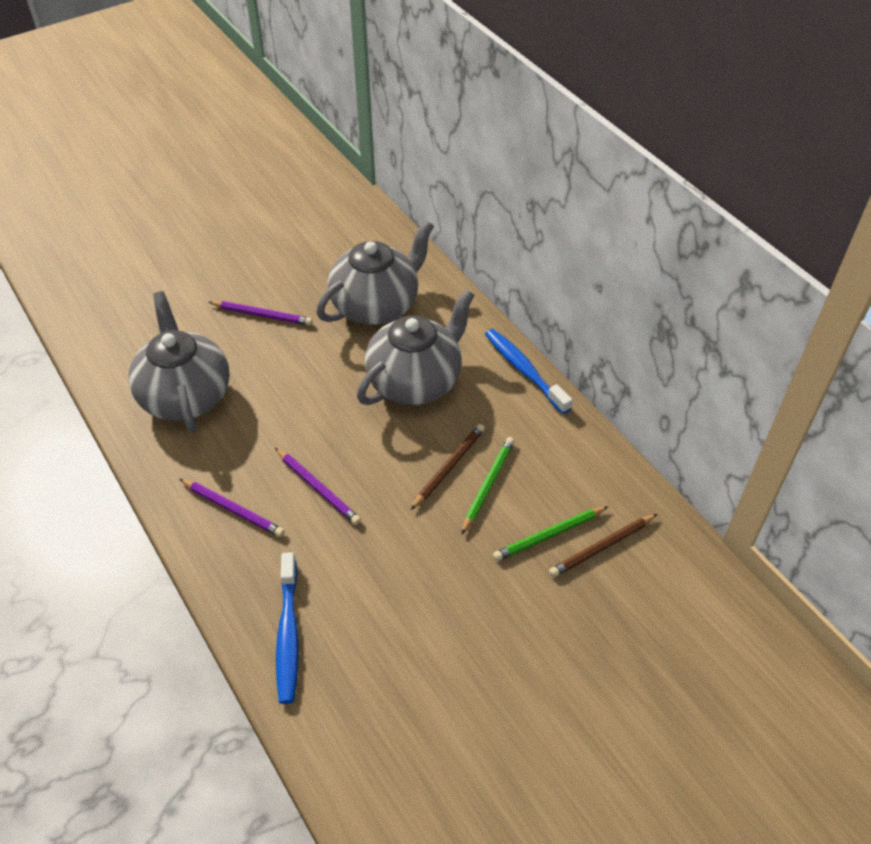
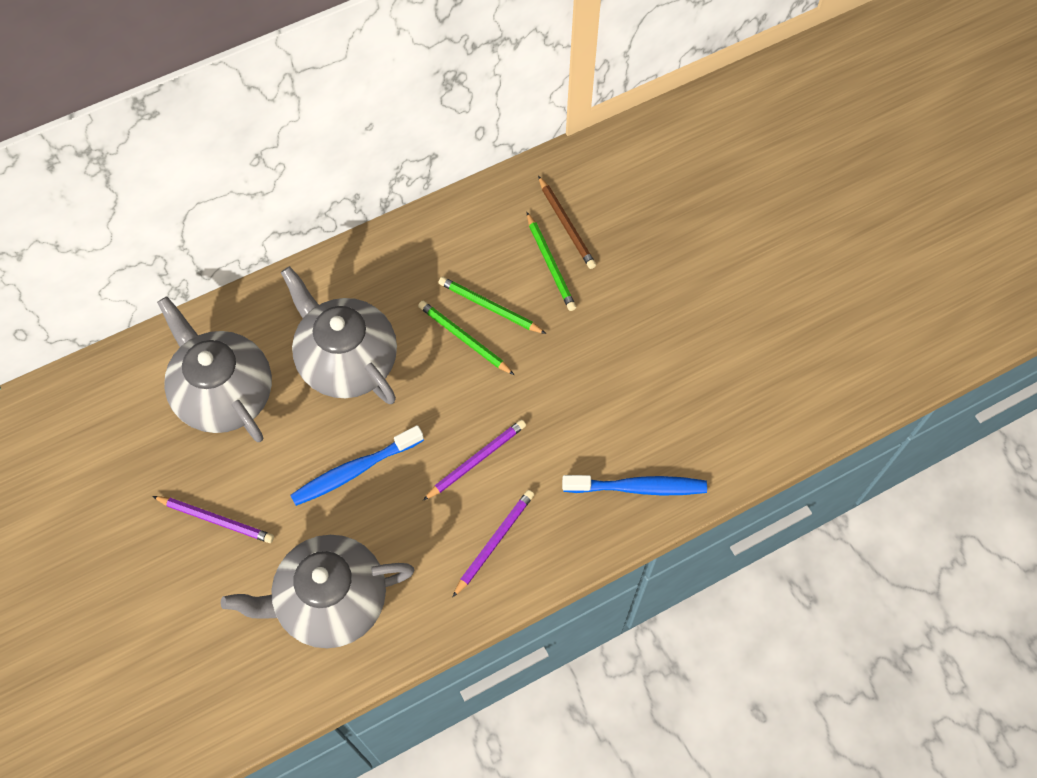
camera: 85 degrees left, 15 degrees up
(262, 315) = (215, 520): purple pencil -> purple pencil turned 90 degrees clockwise
(449, 467) = (464, 339): brown pencil -> green pencil
(524, 370) = (348, 258): blue toothbrush -> blue toothbrush (354, 470)

